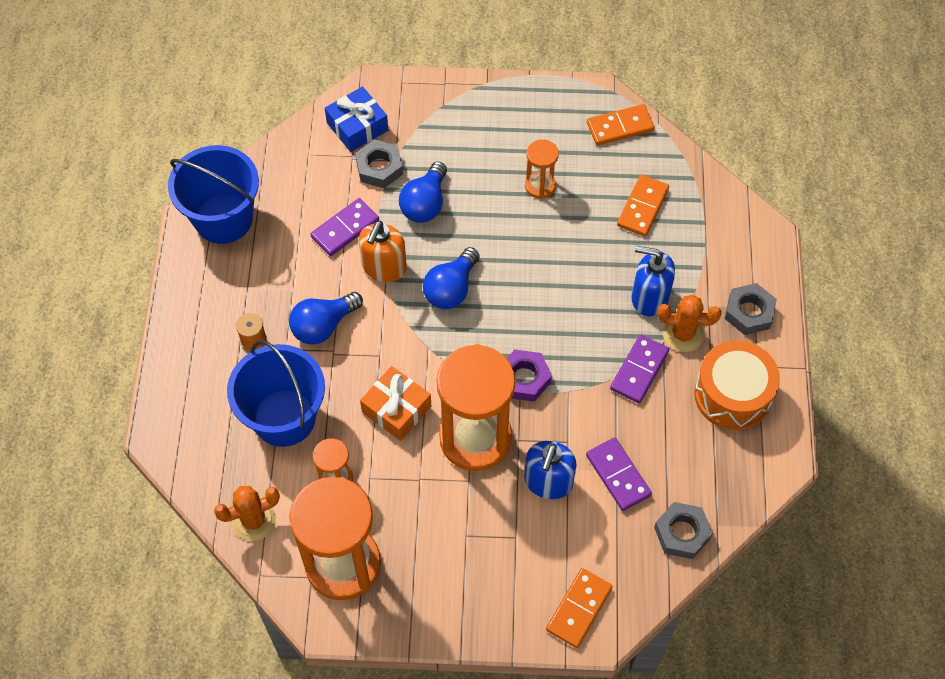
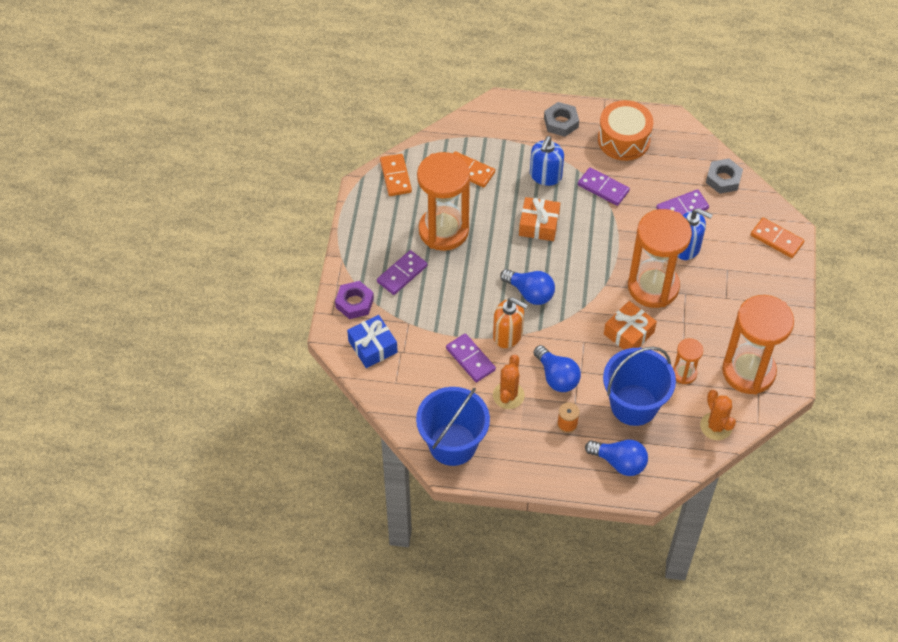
camera: 85 degrees left, 5 degrees down
(379, 168) = (415, 333): grey nut -> none
(425, 204) = (452, 305): blue light bulb -> blue light bulb (619, 462)
(467, 147) = (402, 274): none -> purple domino
(524, 379) = (607, 254): purple nut -> purple nut (354, 303)
(540, 186) = (443, 230): orange hourglass -> orange hourglass, size x2.12
(564, 294) = (539, 225): none -> orange gift
(683, 334) = (576, 160): orange cactus -> orange cactus (508, 395)

